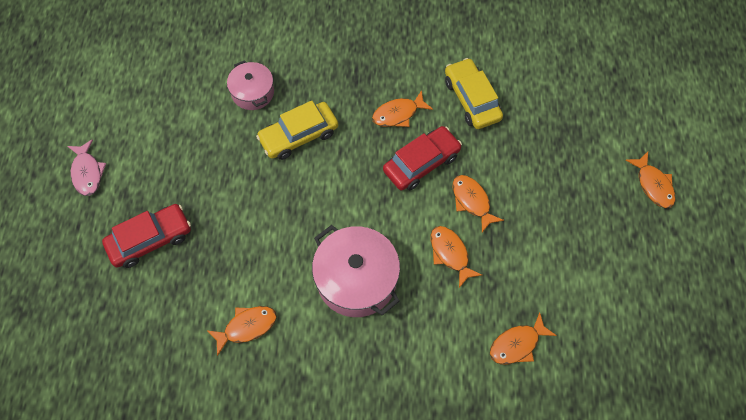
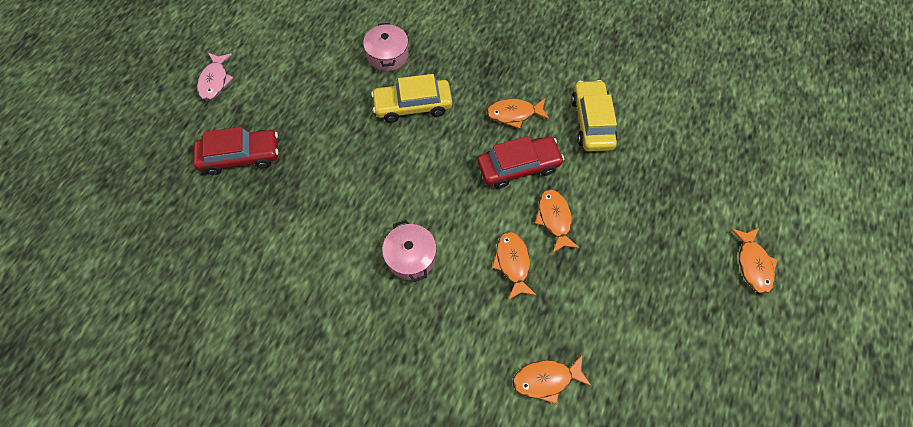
camera: 20 degrees right, 0 degrees up
(247, 327) = (290, 266): orange fish -> none
(356, 279) = (411, 257): pink pot -> pink pot, size x0.60

